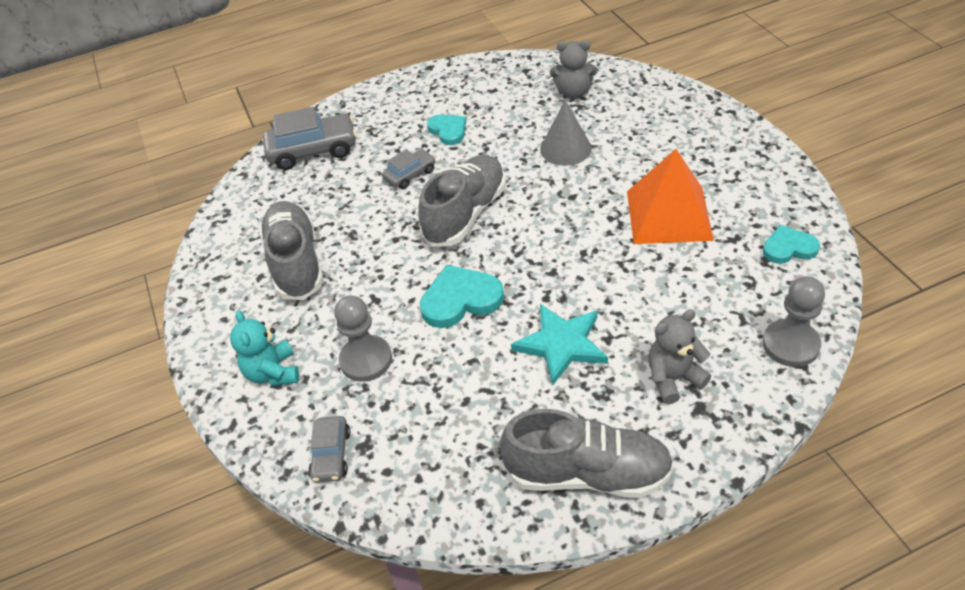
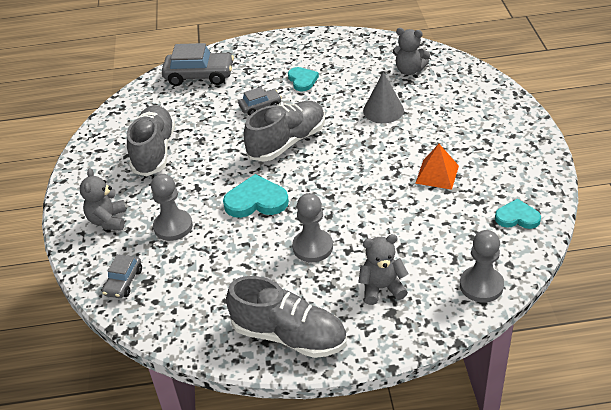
camera: 15 degrees right, 5 degrees down
(273, 372) = (108, 220): turquoise teddy bear -> grey teddy bear
(561, 344) = (313, 247): turquoise star -> grey pawn
(668, 215) = (437, 174): orange pyramid -> orange pyramid, size x0.60

